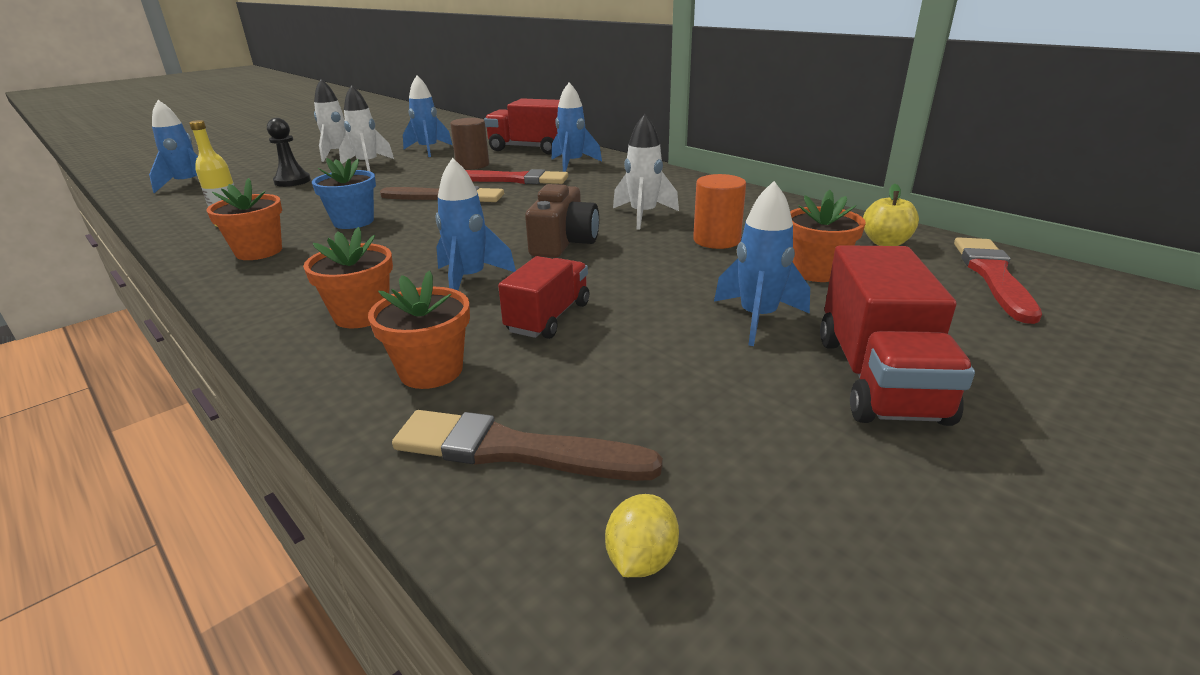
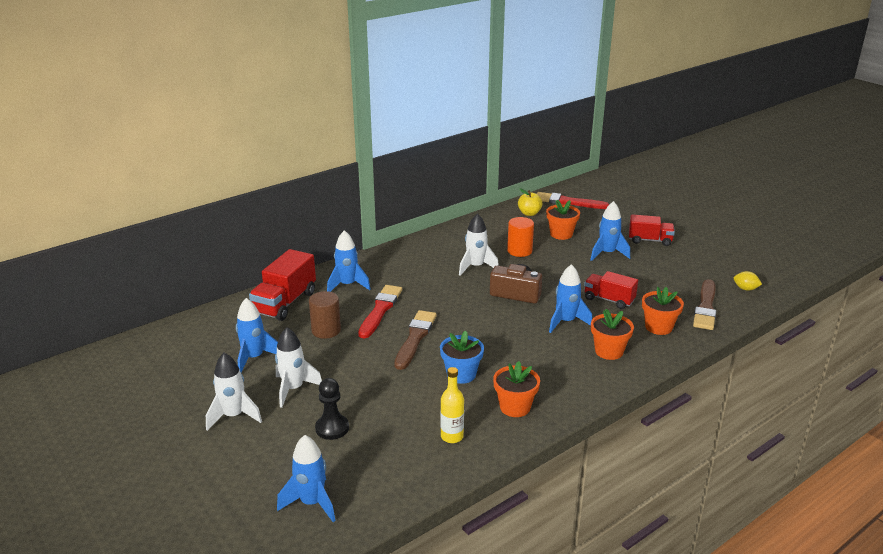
camera: 85 degrees left, 0 degrees up
(878, 378) = (650, 240): red truck -> red truck, size x0.66

